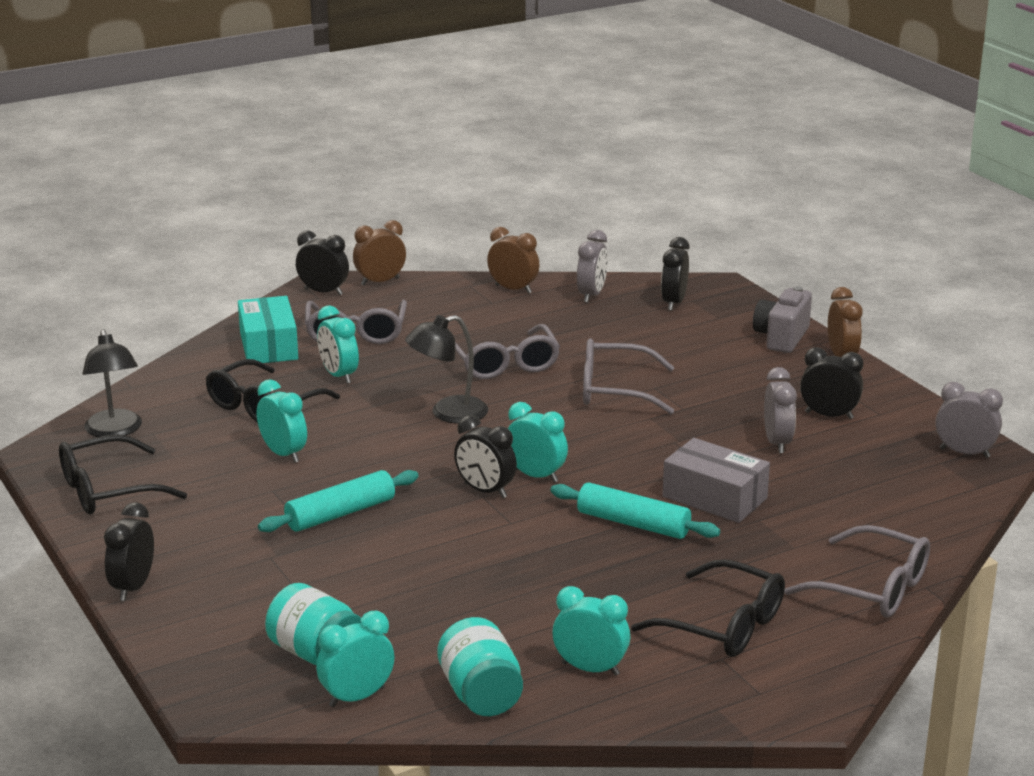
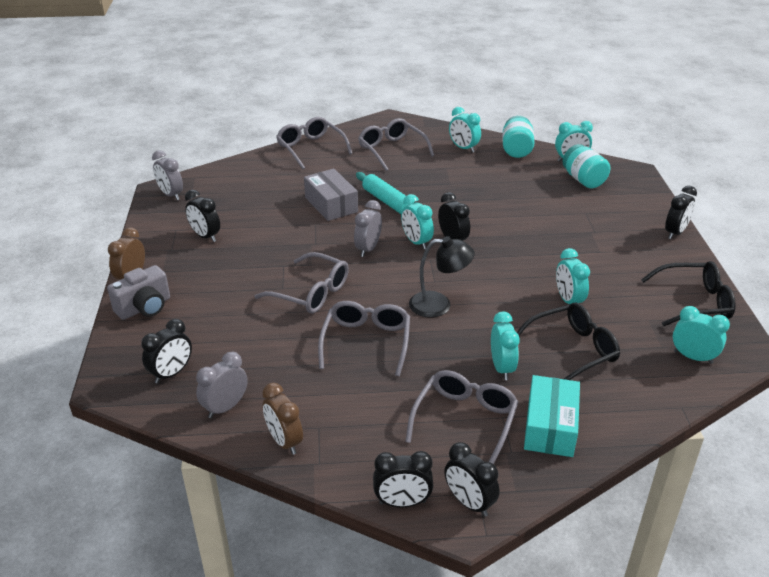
camera: 155 degrees left, 10 degrees up
(115, 431) = (693, 357): black lamp -> turquoise clock
(340, 514) = (545, 247): turquoise rolling pin -> none
(380, 281) = (402, 502): brown clock -> black clock
(723, 625) = (392, 150): black glasses -> grey glasses
(777, 443) = (258, 227): grey clock -> grey clock (368, 249)

